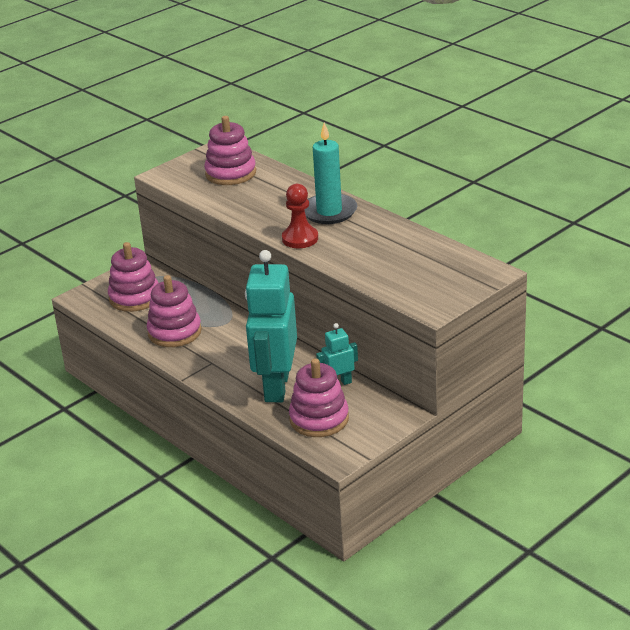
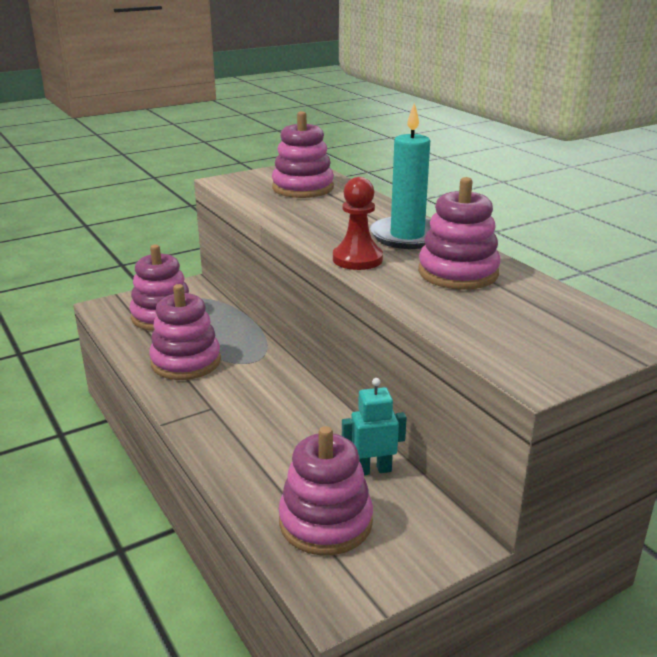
camera: 10 degrees right, 5 degrees down
(276, 387) = (282, 458): turquoise robot -> none
(373, 239) = (458, 273): none -> pink stacking toy

